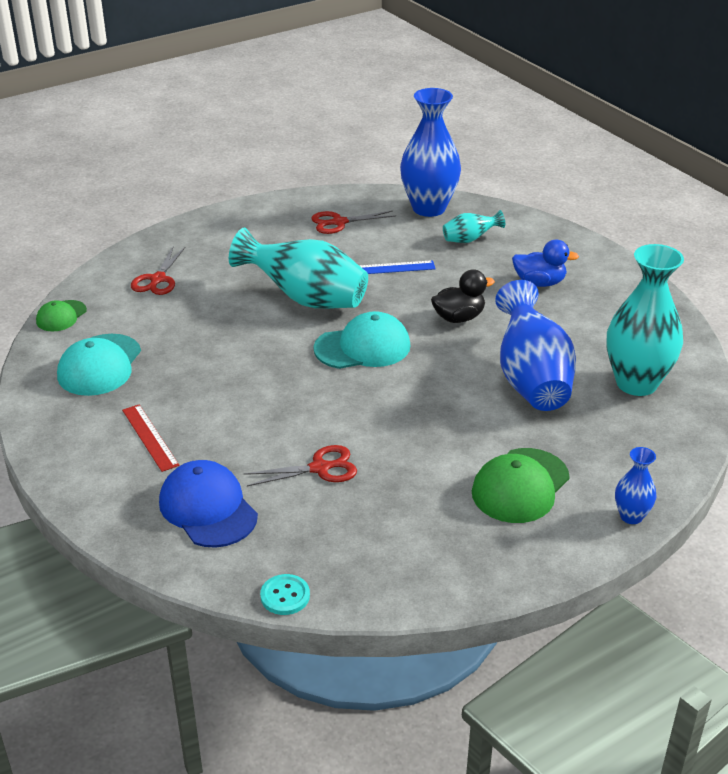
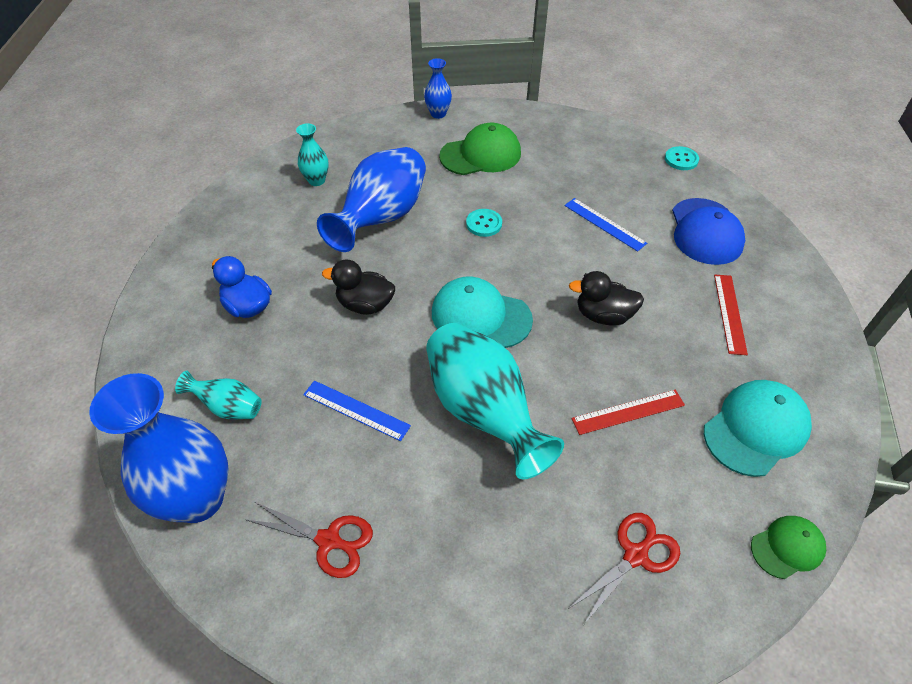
camera: 145 degrees left, 15 degrees up
(202, 338) = (628, 412): none -> red ruler
(263, 389) = (603, 315): none -> black duck
(319, 468) = (604, 224): red scissors -> blue ruler
(436, 415) = (484, 224): none -> turquoise button
(636, 383) = (316, 180): turquoise vase -> turquoise vase, size x0.48

